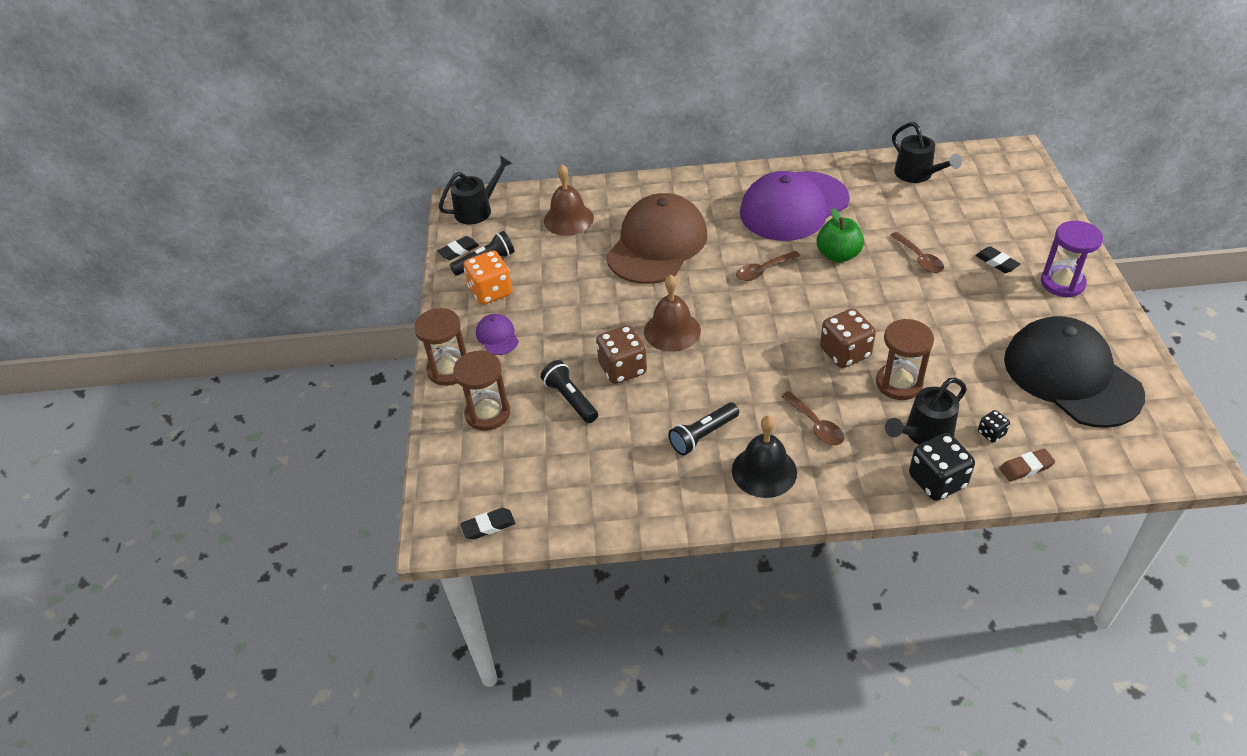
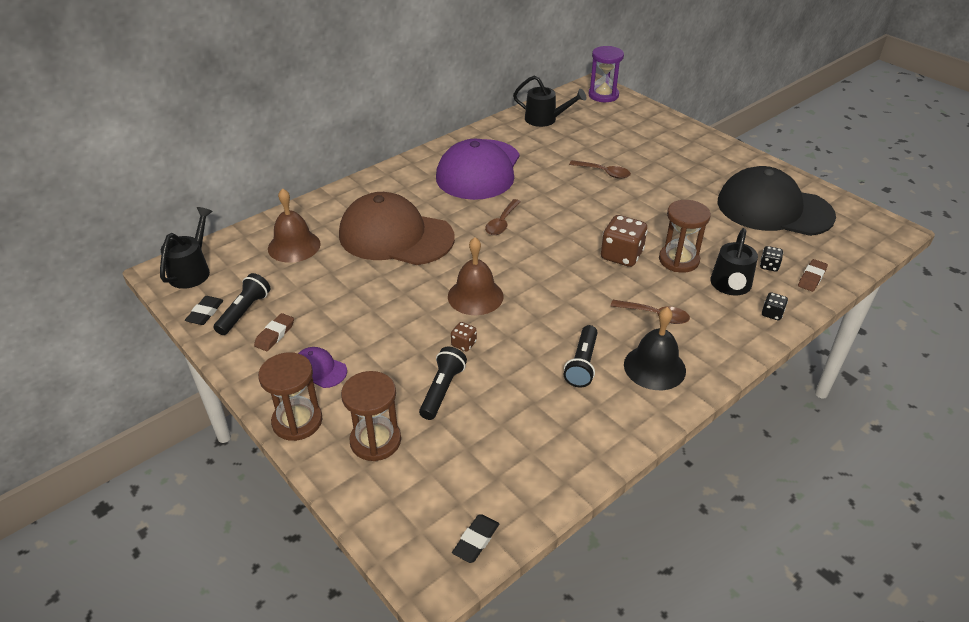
camera: 40 degrees left, 5 degrees down
(491, 292) = (275, 335): orange dice -> brown eraser
(570, 399) = (442, 390): black flashlight -> black flashlight turned 90 degrees clockwise
(622, 369) = (463, 344): brown dice -> brown dice, size x0.50
(657, 244) = (395, 236): brown cap -> brown cap turned 60 degrees counterclockwise
(838, 255) = (546, 191): green apple -> none
(937, 481) = (772, 314): black dice -> black dice, size x0.50
(996, 262) = (655, 157): black eraser -> none
(1062, 283) = (707, 155): purple hourglass -> purple hourglass (603, 95)

